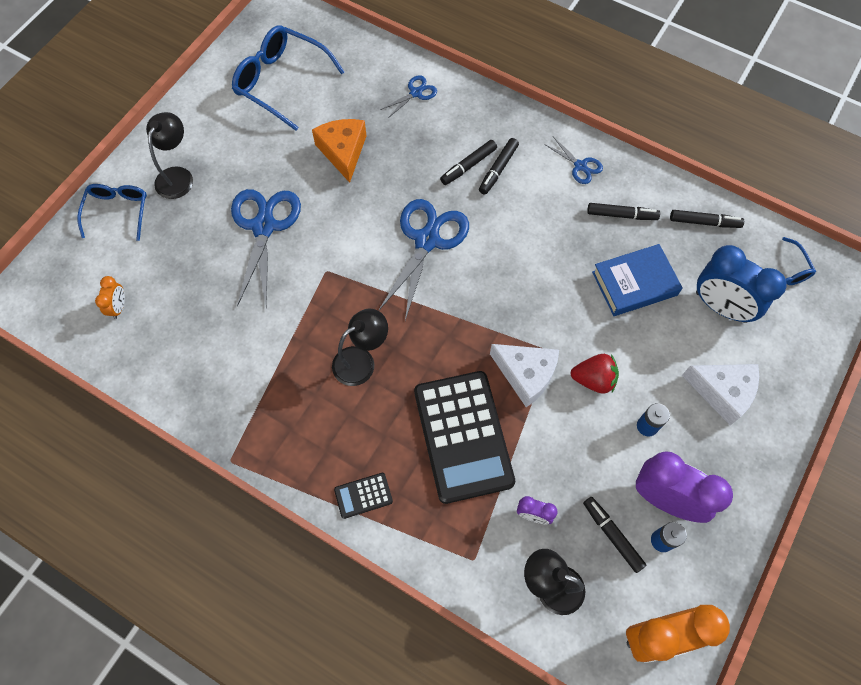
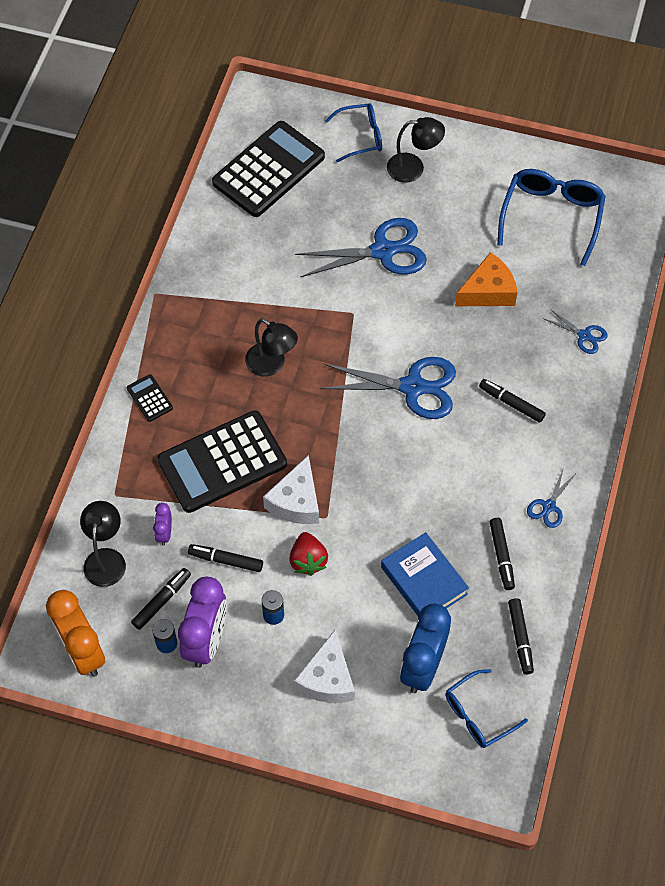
camera: 75 degrees right, 5 degrees down
(119, 307) = (269, 170): orange clock -> black calculator
(498, 169) = (517, 431): black marker -> black marker (226, 560)

